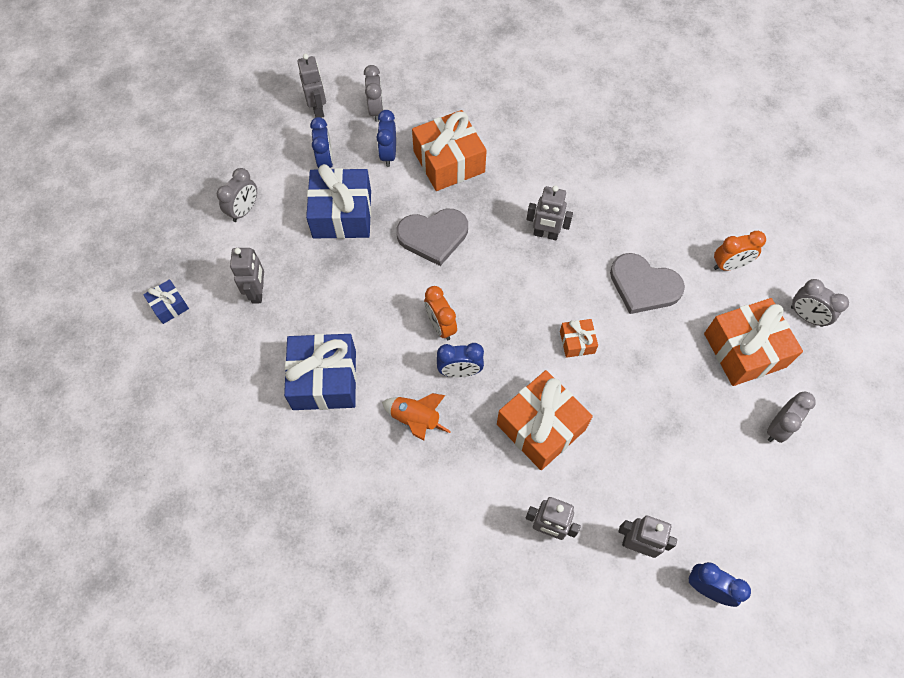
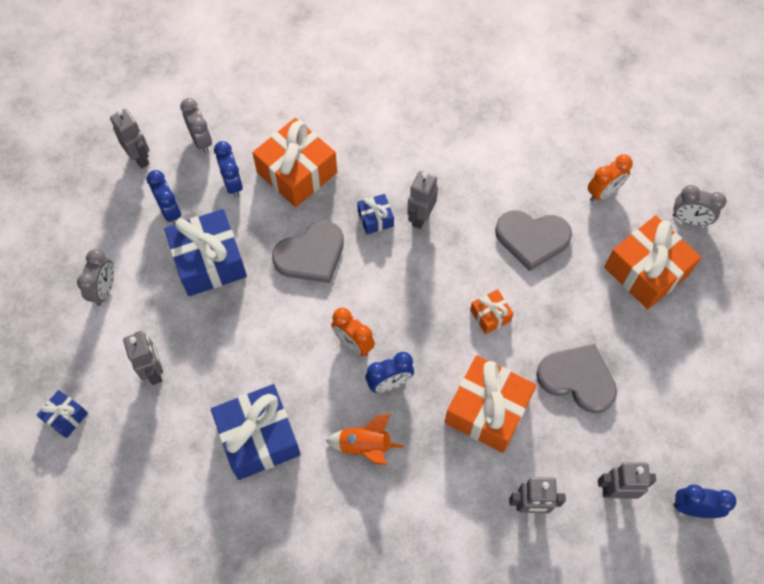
camera: 20 degrees left, 0 degrees up
(504, 223) = (375, 218): none -> blue gift
(545, 234) = (420, 217): grey robot -> grey robot turned 120 degrees clockwise
(638, 427) = (577, 379): none -> grey heart
(778, 427) = (701, 335): grey clock -> none

